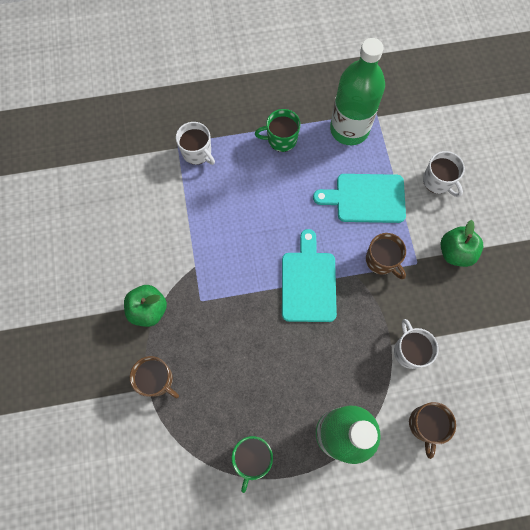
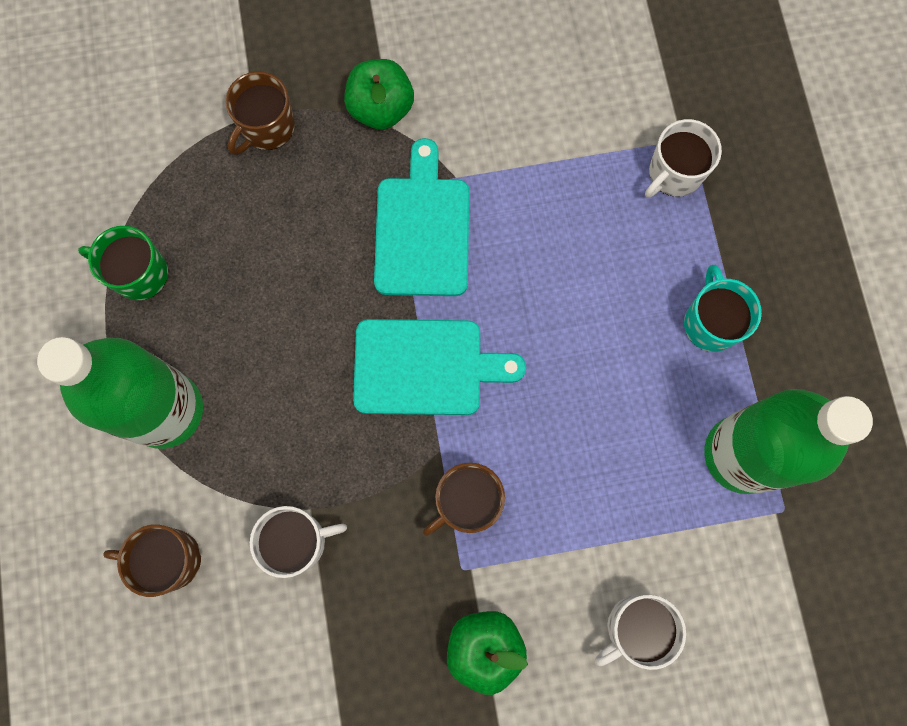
camera: 90 degrees right, 5 degrees up
(281, 139) = (711, 323): green mug -> turquoise mug
(366, 198) = (592, 479): turquoise cutting board -> turquoise cutting board (422, 229)

